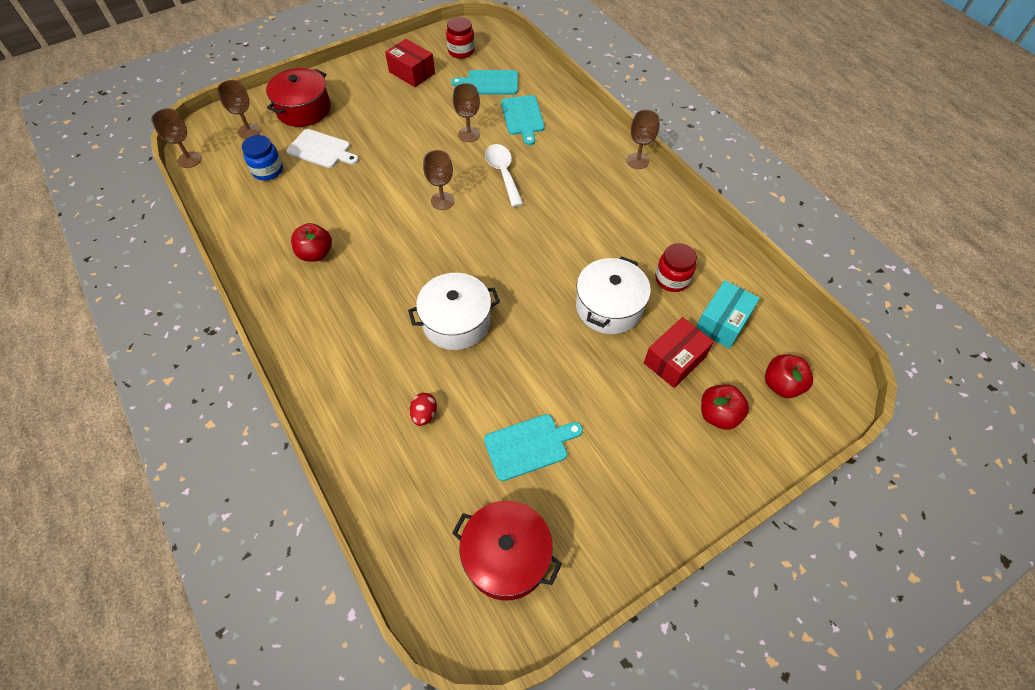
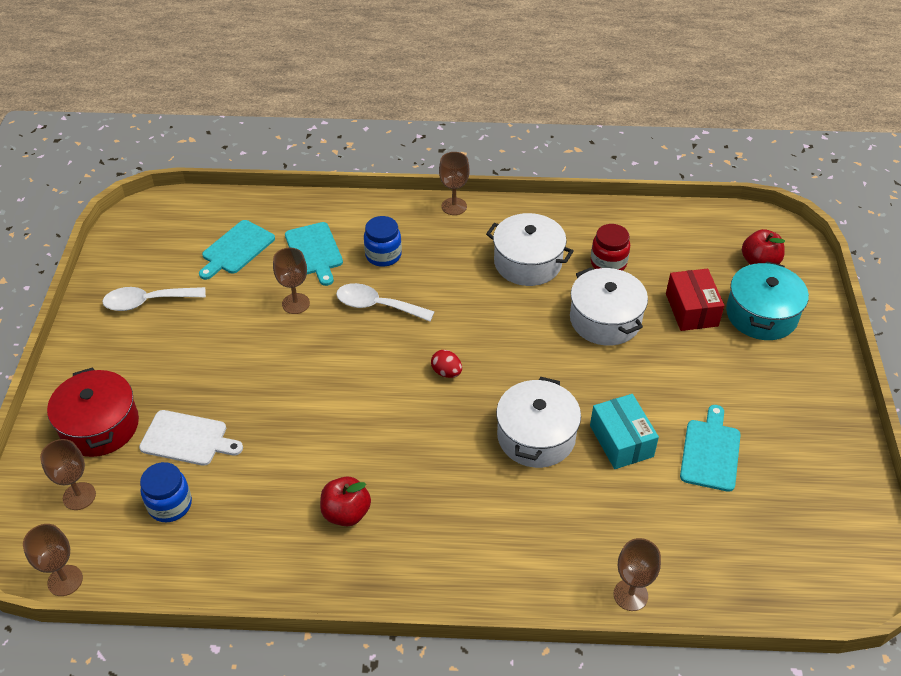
camera: 55 degrees left, 10 degrees down
(321, 149) = (187, 439): white cutting board -> white cutting board turned 45 degrees clockwise
(412, 73) = (147, 302): red box -> white spoon
(424, 414) = (625, 513): red egg -> red egg (446, 372)
(442, 201) = (370, 371): brown goblet -> brown goblet (630, 595)
(461, 51) = (160, 245): red jar -> none
(506, 556) = (807, 523): red pot -> none
(523, 117) = (314, 251): turquoise cutting board -> turquoise cutting board turned 45 degrees clockwise
(552, 151) = (383, 255): none -> blue jar
(623, 230) = (528, 262): none -> white pot
(718, 415) = (761, 314): red apple -> turquoise pot
(722, 322) = (676, 259): turquoise box -> turquoise box (621, 441)

